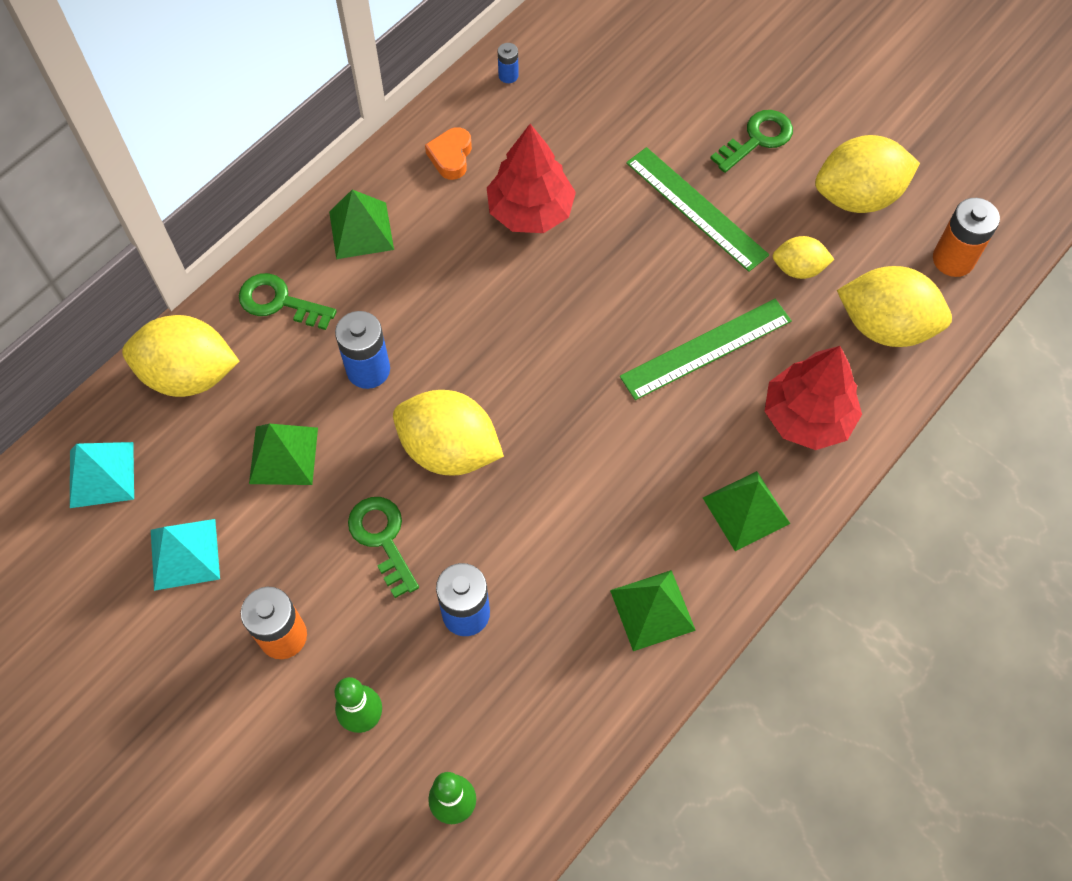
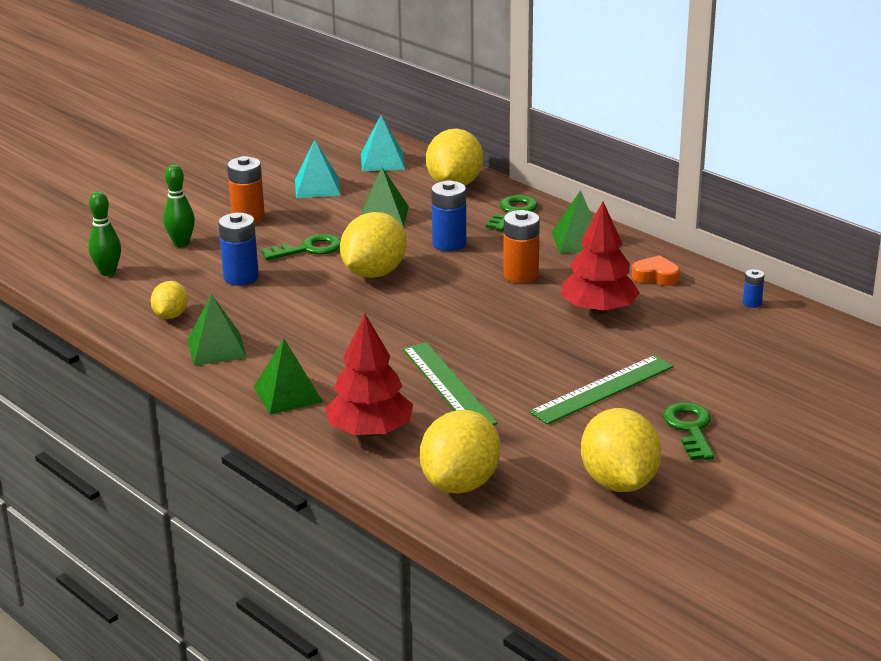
camera: 95 degrees right, 35 degrees down
(757, 139) = (690, 428): green key -> green key turned 150 degrees counterclockwise
(798, 269) = (531, 439): yellow lemon -> yellow lemon (171, 315)
(953, 259) = (538, 535): orange battery -> orange battery (521, 275)

